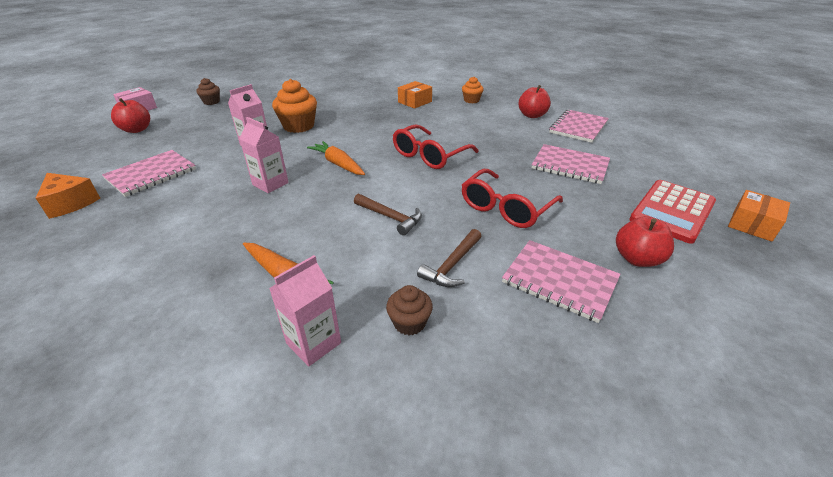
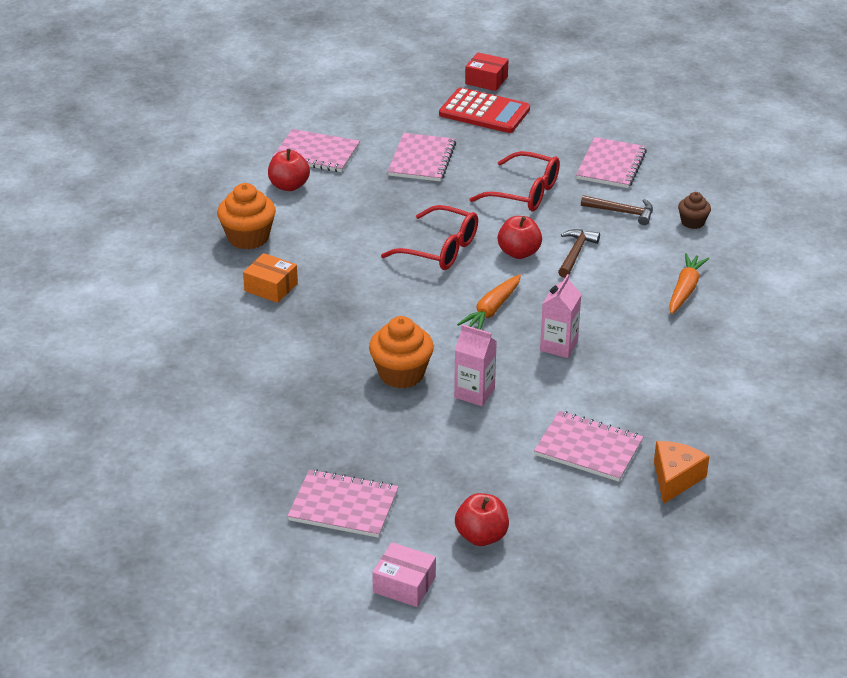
camera: 105 degrees left, 0 degrees up
(211, 102) = (343, 506): brown cupcake -> pink notebook
(313, 343) = (735, 257): pink carton -> none
(471, 100) = (248, 237): orange cupcake -> orange cupcake, size x1.75
(637, 259) = (564, 133): red apple -> red apple (519, 253)
(752, 224) = (486, 80): orange box -> red box

